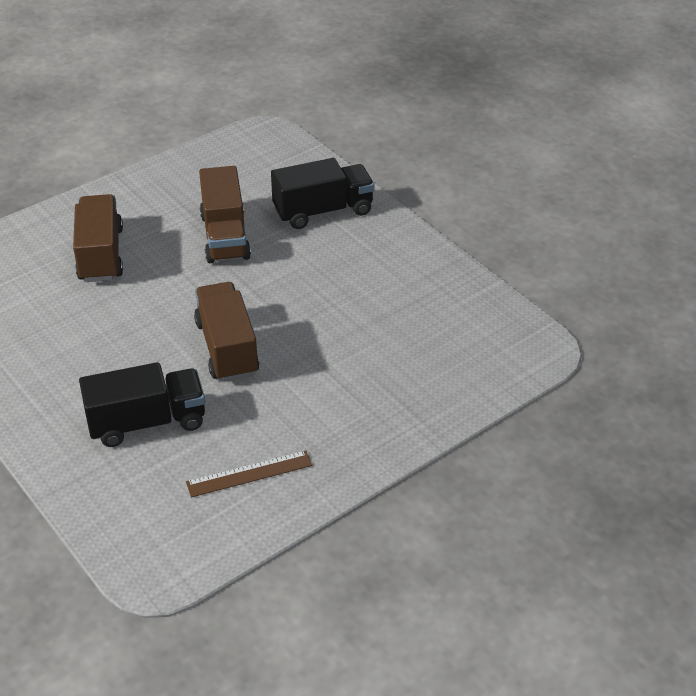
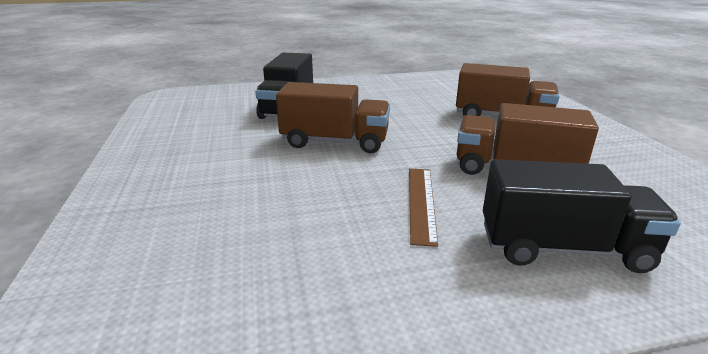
camera: 115 degrees right, 15 degrees down
(249, 474) = (192, 127): brown ruler -> brown ruler (421, 202)
(323, 211) = (563, 248): black truck -> black truck turned 90 degrees counterclockwise

